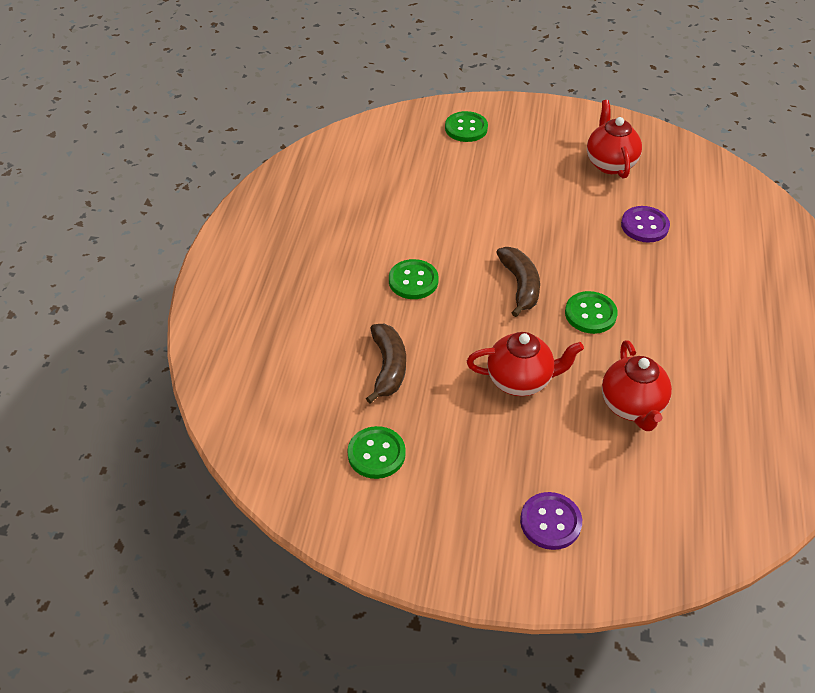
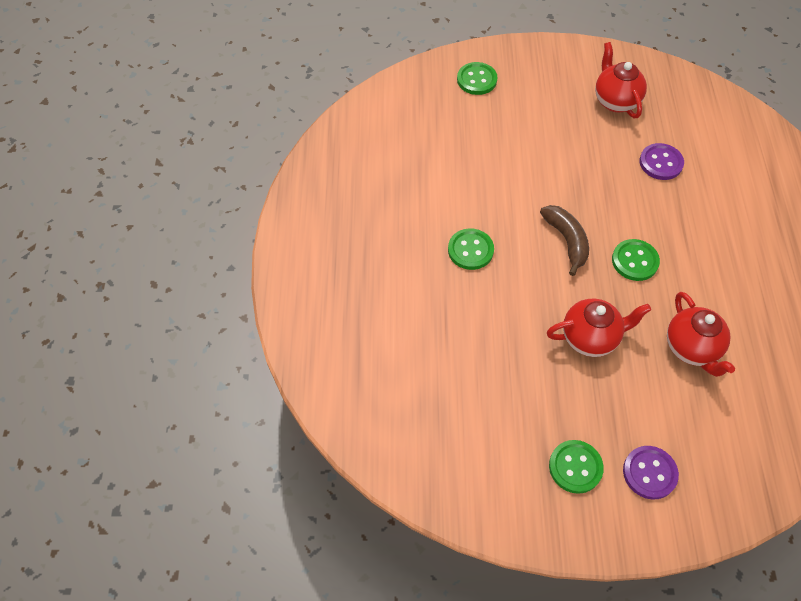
camera: 10 degrees left, 10 degrees up
(376, 454) = (484, 432): green button -> green button (575, 467)
(388, 367) = (471, 343): brown banana -> none

